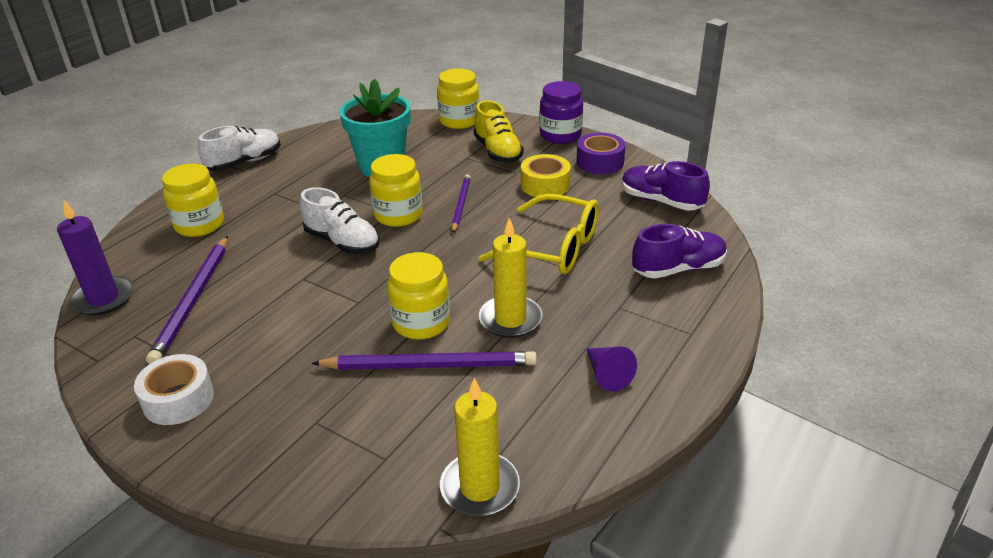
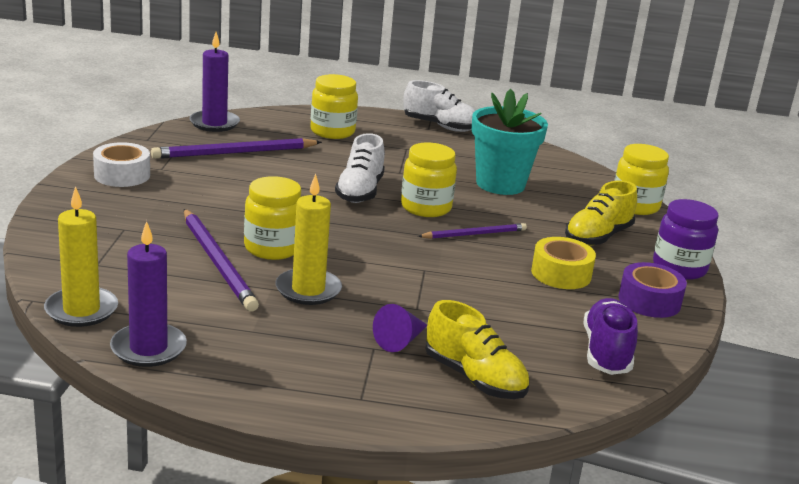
camera: 60 degrees right, 10 degrees down
(553, 248) = (445, 296): yellow glasses -> none
(574, 448) = (148, 348): none -> purple candle
(606, 374) = (259, 353): purple cone -> purple cone (400, 340)
(678, 269) = (474, 378): purple shoe -> yellow shoe

